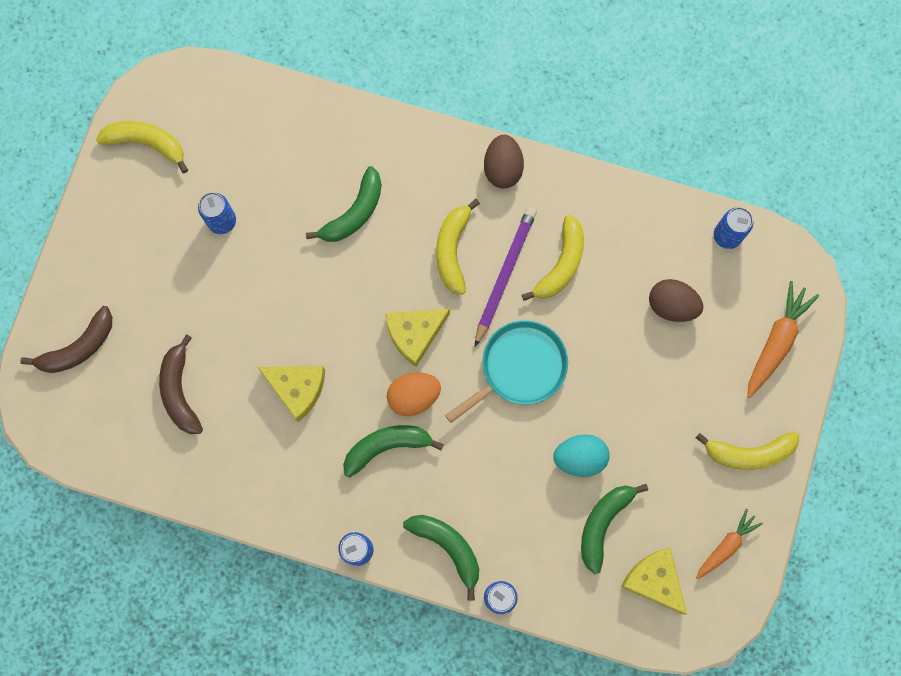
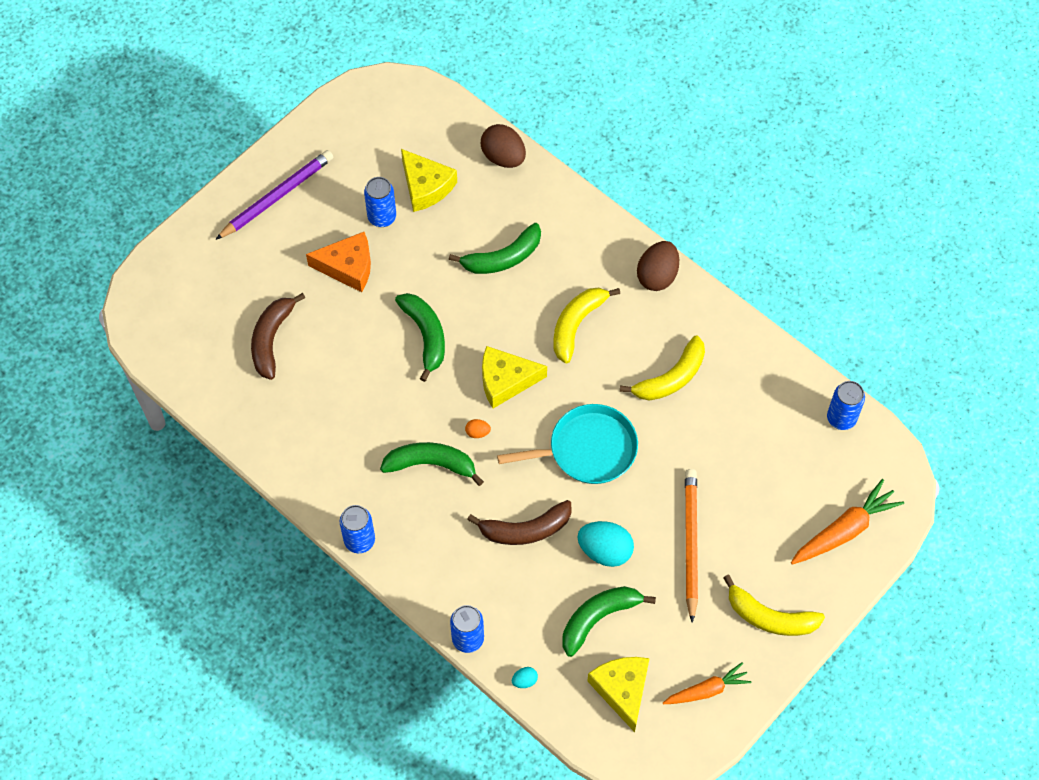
camera: 25 degrees right, 15 degrees down
(78, 347) = (203, 267): brown banana -> brown banana (525, 530)
(147, 143) = (350, 129): yellow banana -> none
(215, 286) = (348, 267): none -> orange cheese
(297, 389) = (376, 381): yellow cheese -> yellow cheese (425, 186)
(413, 396) = (477, 432): orange egg -> orange egg, size x0.46
(448, 547) = (443, 575): green banana -> green banana (425, 336)
(504, 274) = (614, 365): purple pencil -> purple pencil (277, 196)
(566, 612) = (524, 681): none -> turquoise egg
(650, 416) = (690, 543): none -> orange pencil
(672, 305) = (758, 456): brown egg -> brown egg (503, 157)

